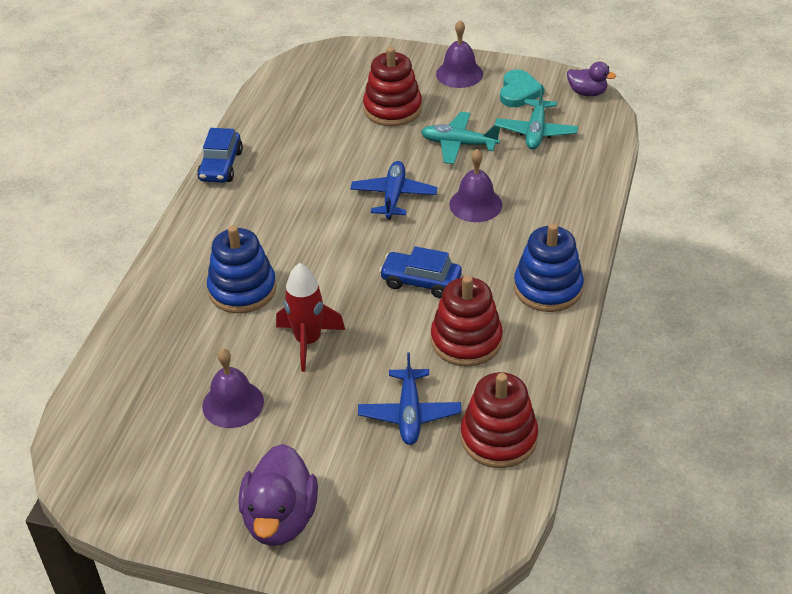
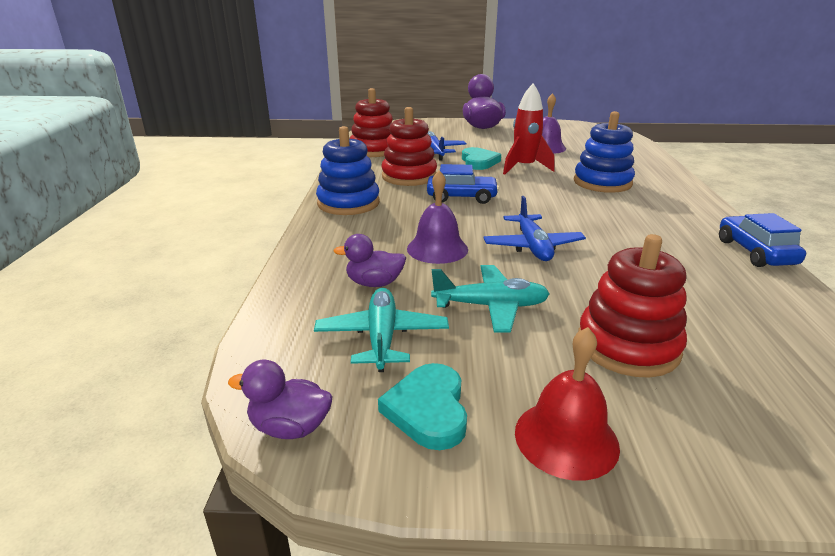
camera: 165 degrees right, 15 degrees down
(358, 369) = (479, 162): none -> turquoise heart
(459, 74) = (566, 438): purple bell -> red bell
(535, 174) = (374, 283): none -> purple duck

